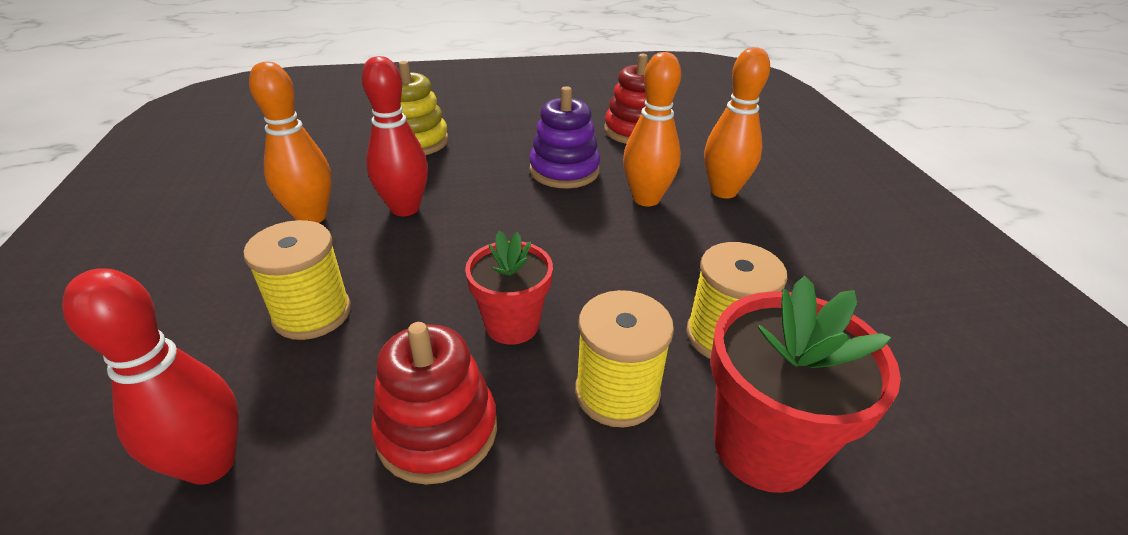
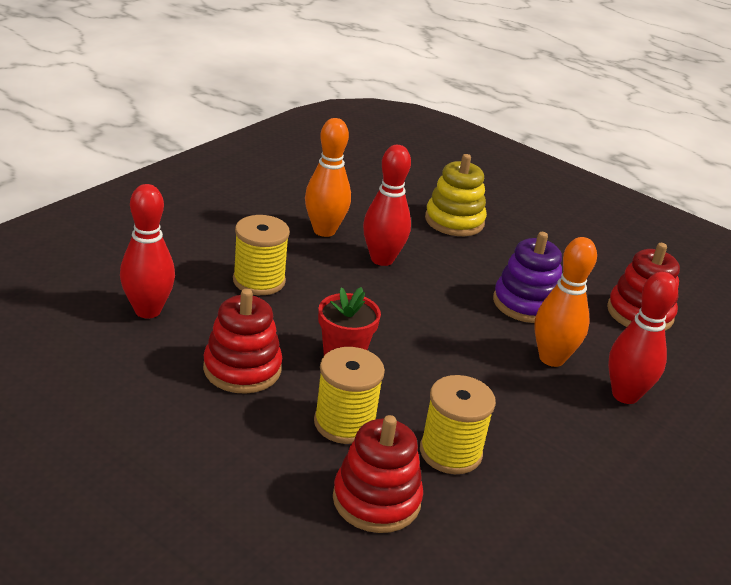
camera: 45 degrees right, 5 degrees down
(723, 191) = (625, 395): orange bowling pin -> red bowling pin
(764, 446) = (376, 500): red flower pot -> red stacking toy

